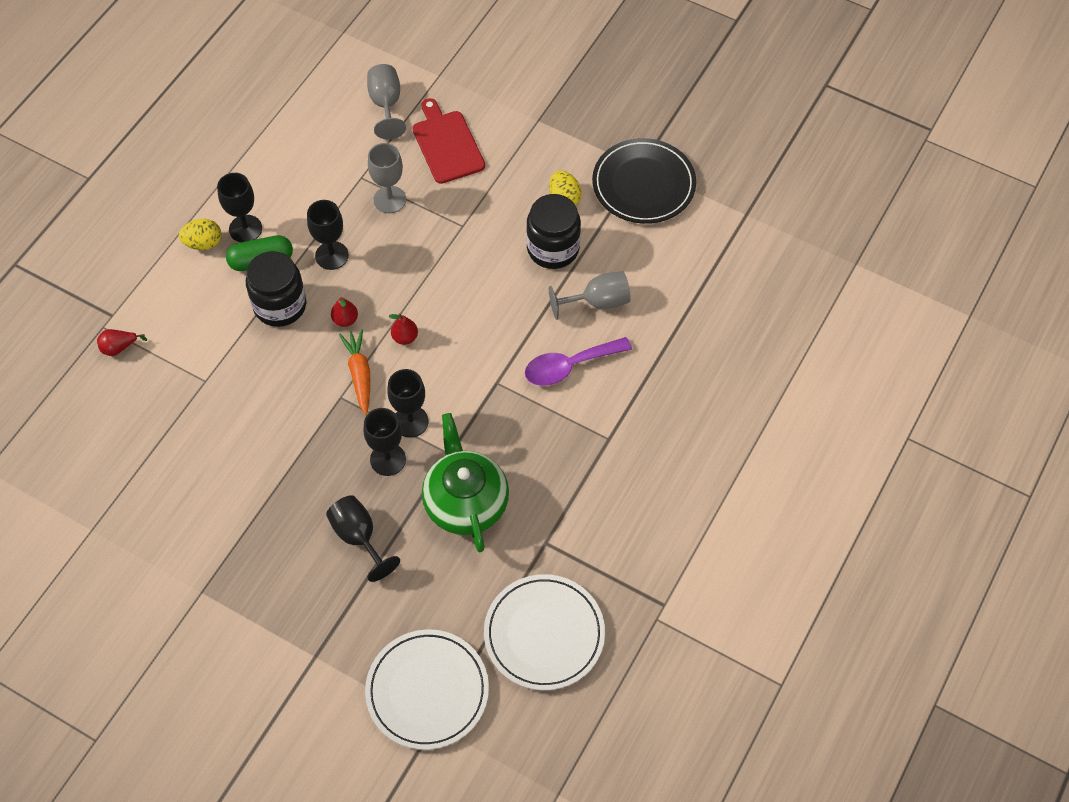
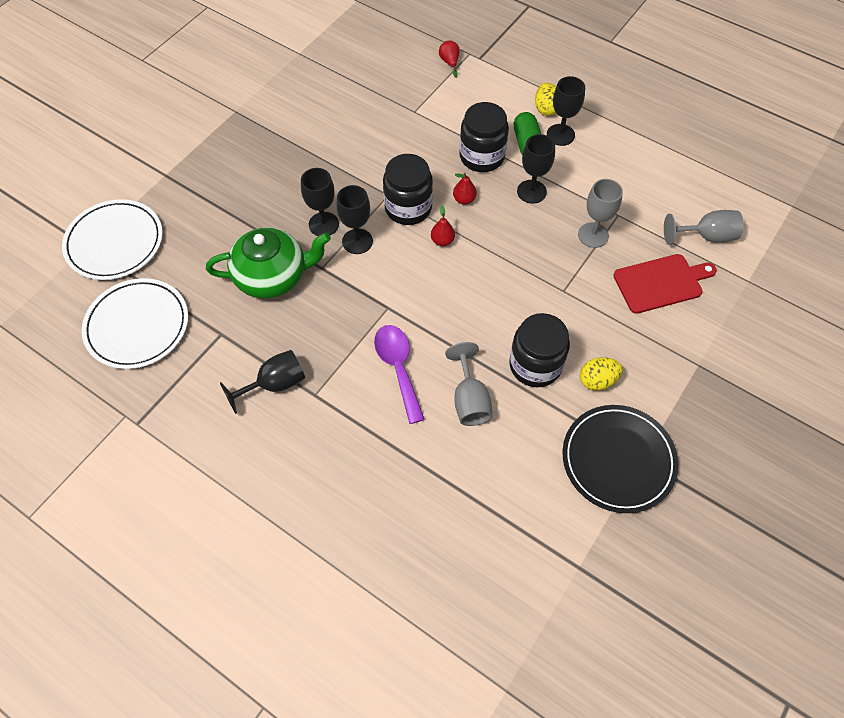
camera: 95 degrees right, 0 degrees up
(359, 374) = (408, 208): orange carrot -> black jar
(359, 537) = (257, 203): black goblet -> black goblet (274, 384)

